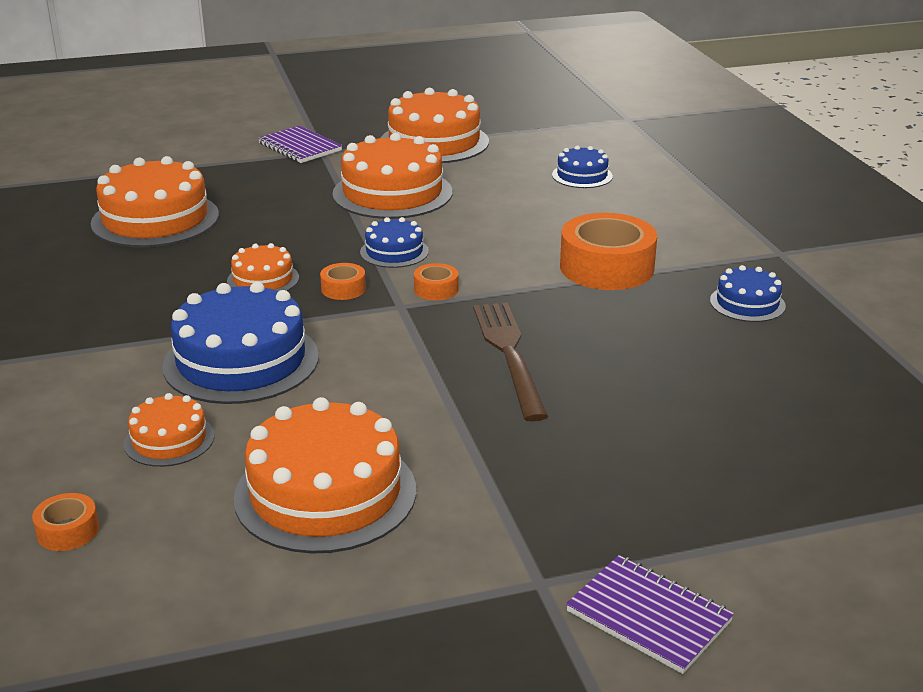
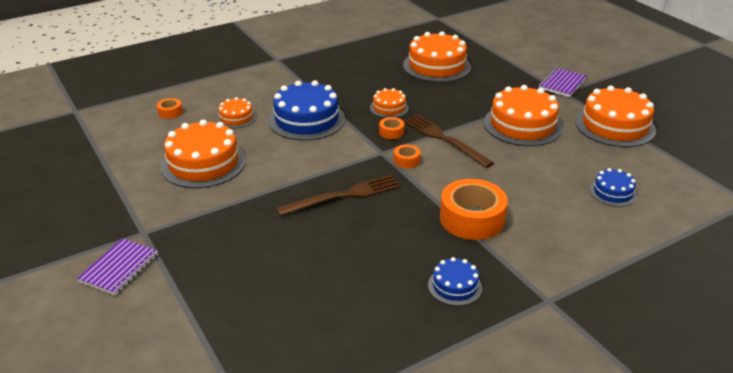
camera: 75 degrees right, 5 degrees up
(394, 252) = (444, 139): blue cake -> brown fork

